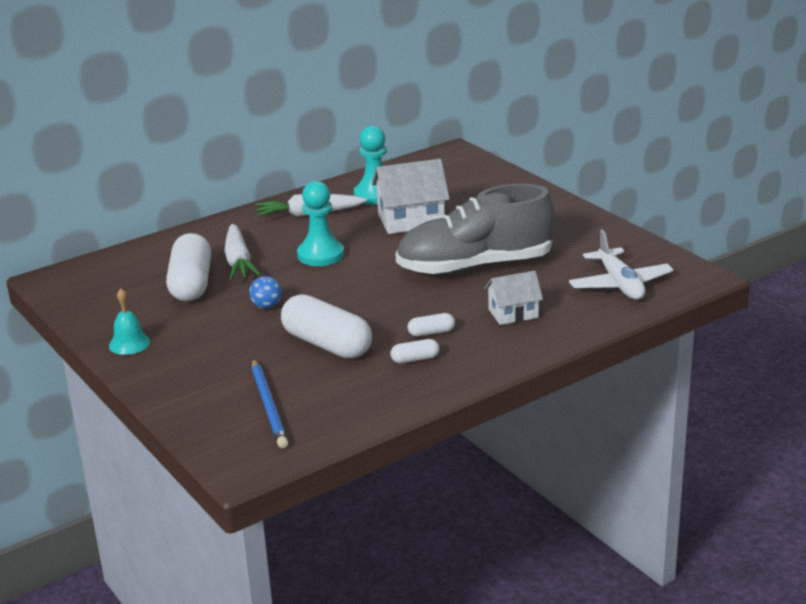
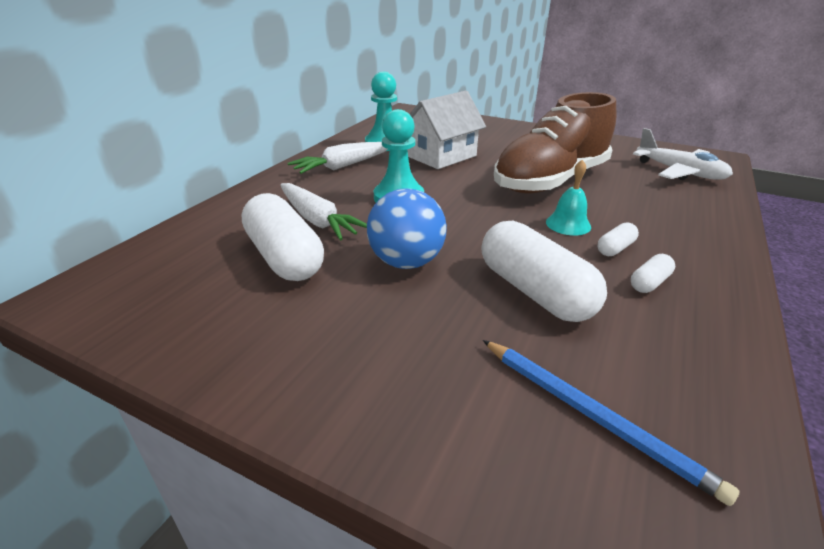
camera: 30 degrees left, 5 degrees up
(129, 343) = (267, 369): turquoise bell -> turquoise bell (568, 224)
(266, 306) = (406, 262): blue ball -> blue ball, size x1.87
(327, 344) = (534, 291): white capsule -> white capsule turned 45 degrees clockwise
(474, 266) = (550, 181): grey shoe -> brown shoe
(513, 313) = (649, 212): white house -> none

